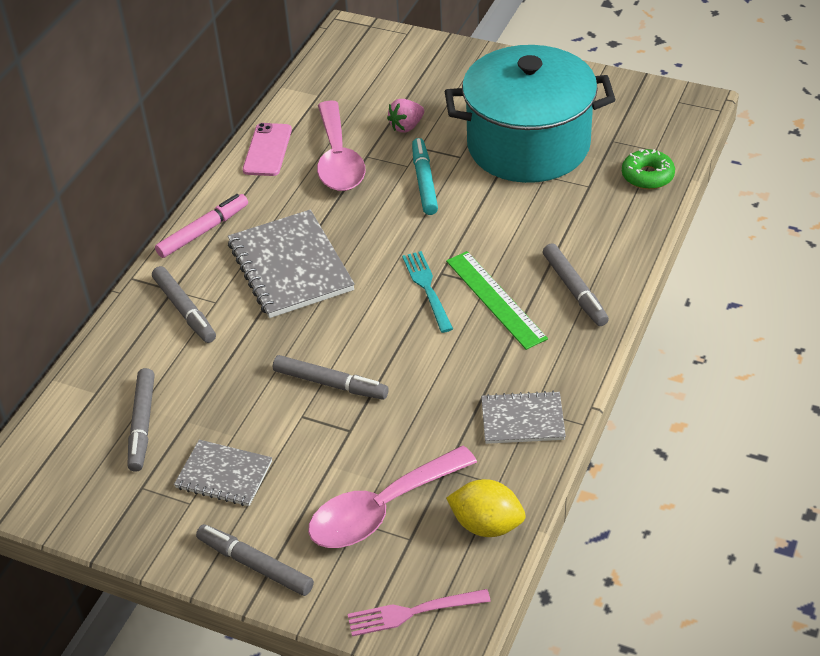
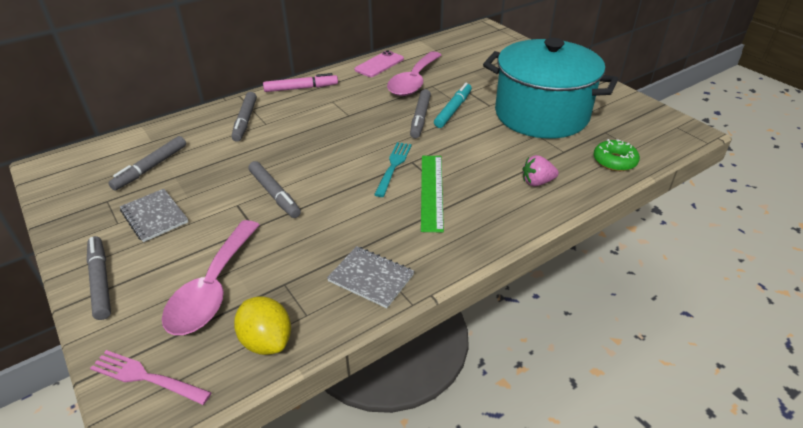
camera: 30 degrees right, 5 degrees down
(290, 267) = (326, 122): grey notebook -> none
(381, 510) = (213, 289): pink spoon -> pink spoon turned 75 degrees counterclockwise
(406, 126) = (471, 80): pink strawberry -> pink strawberry (537, 182)
(574, 290) = (493, 209): grey marker -> grey marker (420, 118)

